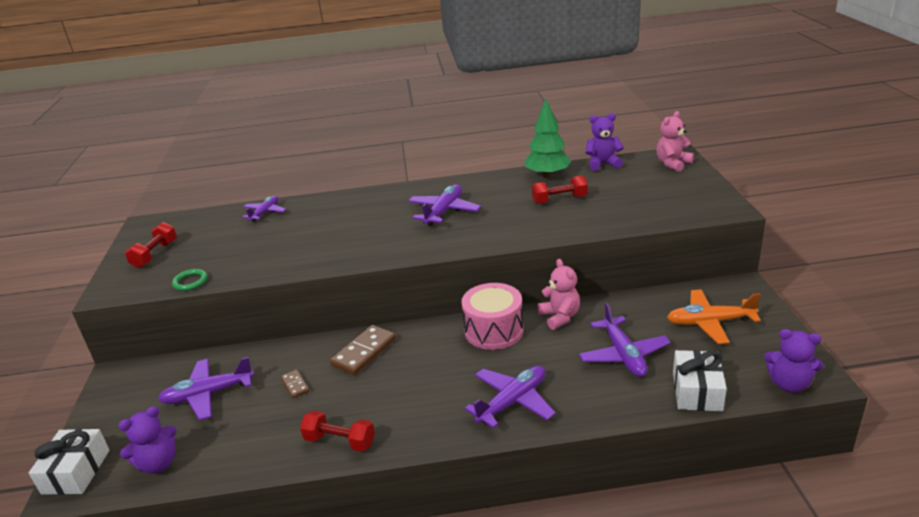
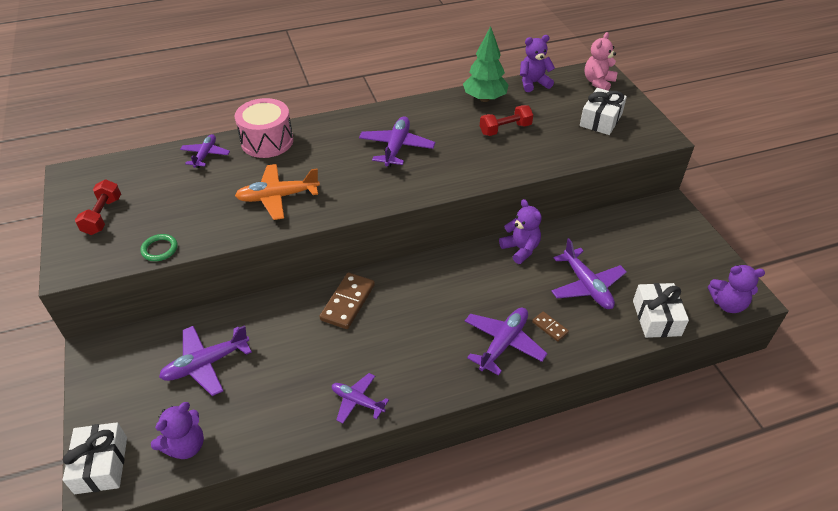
camera: 15 degrees left, 15 degrees up
(295, 385) = (292, 345): brown domino -> brown domino (550, 327)
(340, 441) = (357, 401): red dumbbell -> purple plane
(494, 330) = (464, 268): pink drum -> pink drum (267, 141)
(560, 317) = (520, 249): pink teddy bear -> purple teddy bear
(665, 194) = (600, 120): none -> white gift
(710, 322) = (651, 246): orange plane -> orange plane (278, 197)

